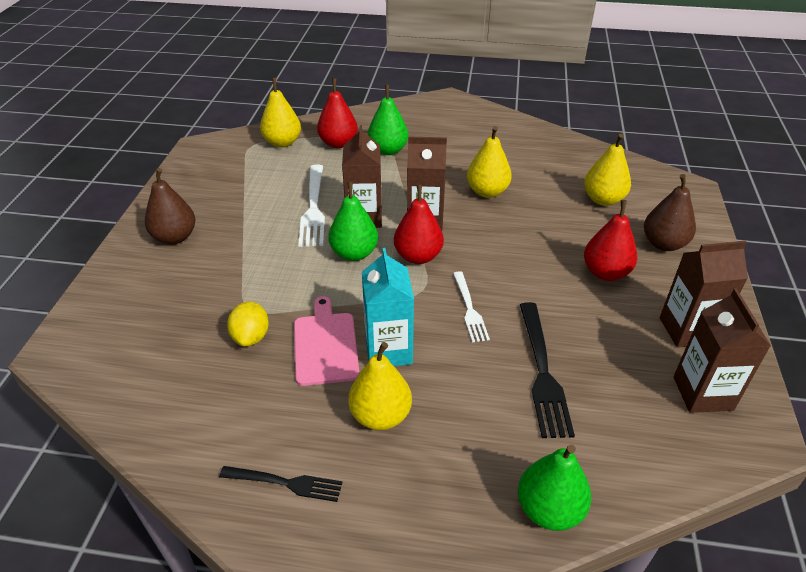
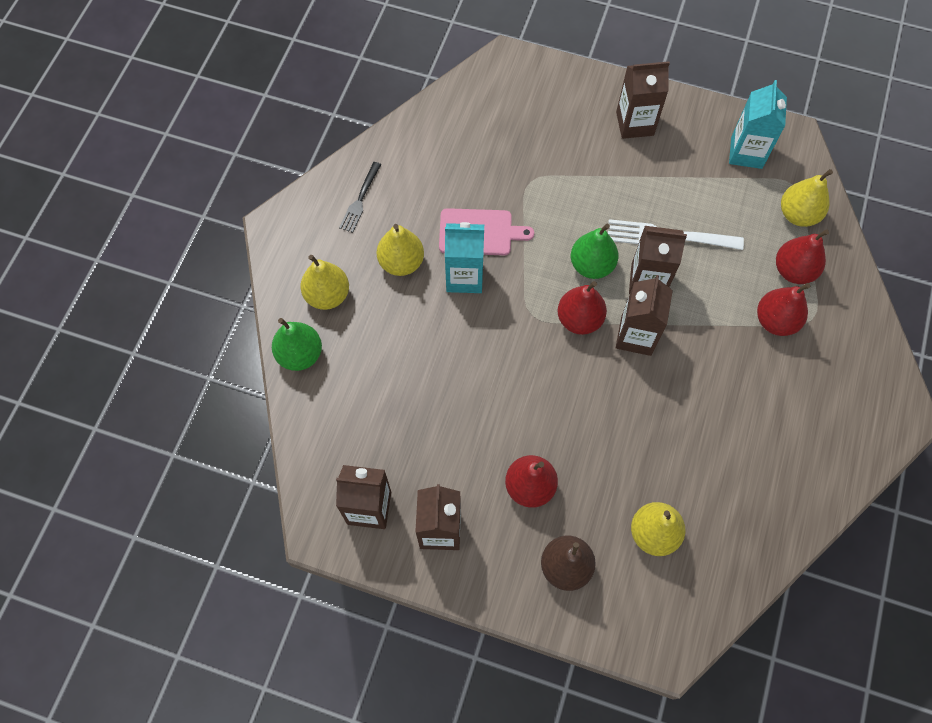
camera: 100 degrees right, 25 degrees up
(175, 237) = (634, 123): brown pear -> brown carton
(216, 169) = (746, 152): none -> turquoise carton
(251, 337) = (498, 181): yellow lemon -> none
(388, 150) = (775, 321): green pear -> red pear
(469, 309) = (501, 349): white fork -> none
(487, 191) = (681, 409): yellow pear -> yellow pear (327, 295)
(542, 372) = (418, 388): black fork -> none

